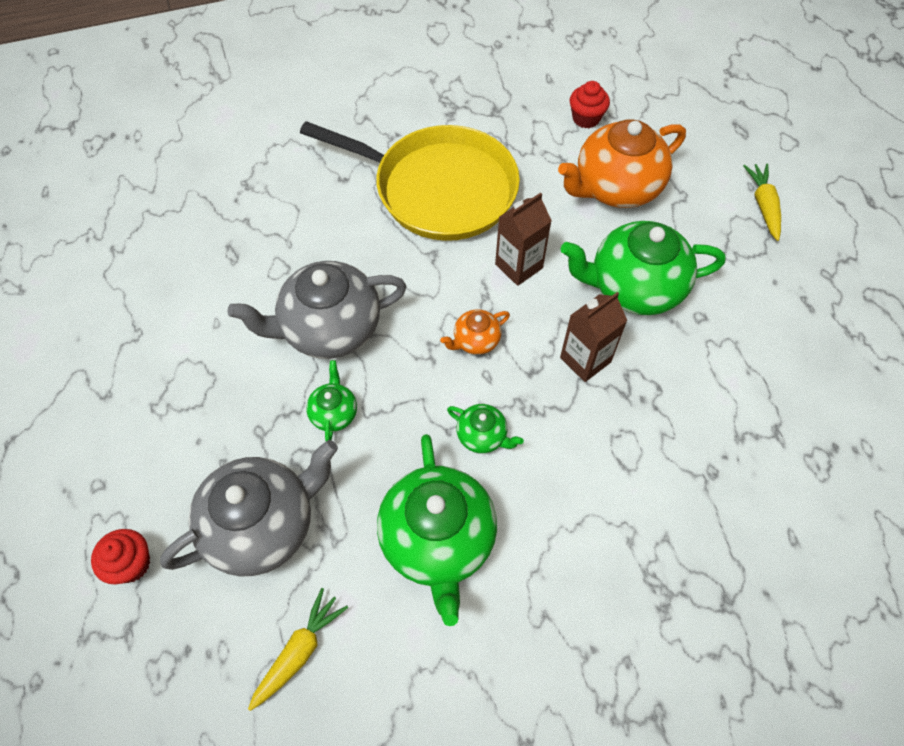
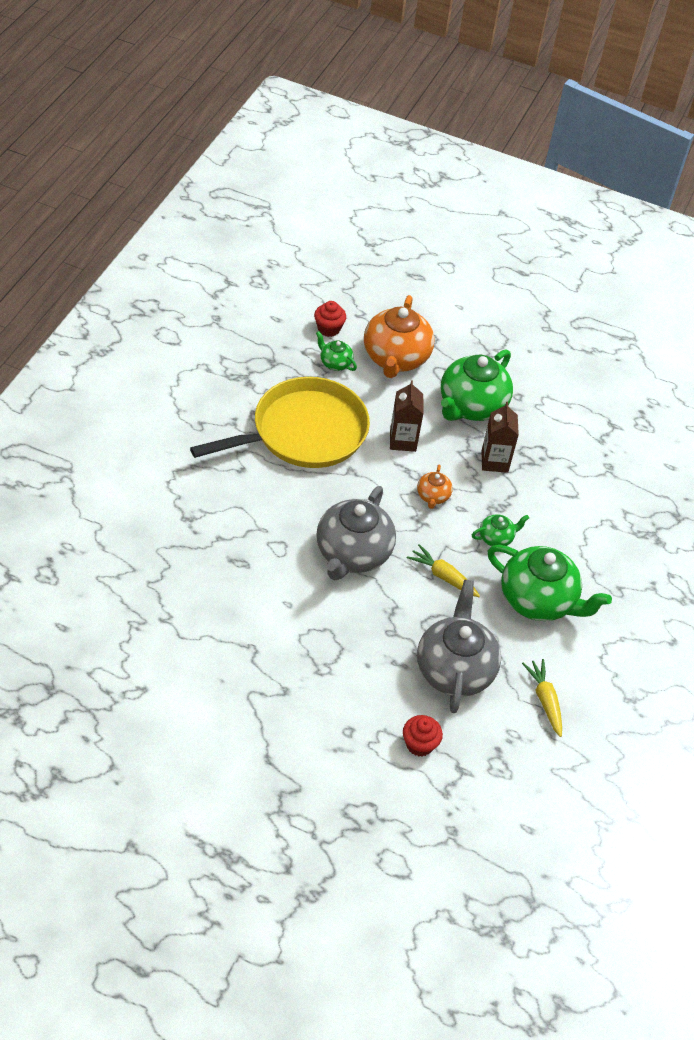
camera: 55 degrees left, 10 degrees down
(334, 413) = (414, 590): green teapot -> green teapot (335, 363)
(763, 205) = (477, 313): yellow carrot -> yellow carrot (443, 576)

